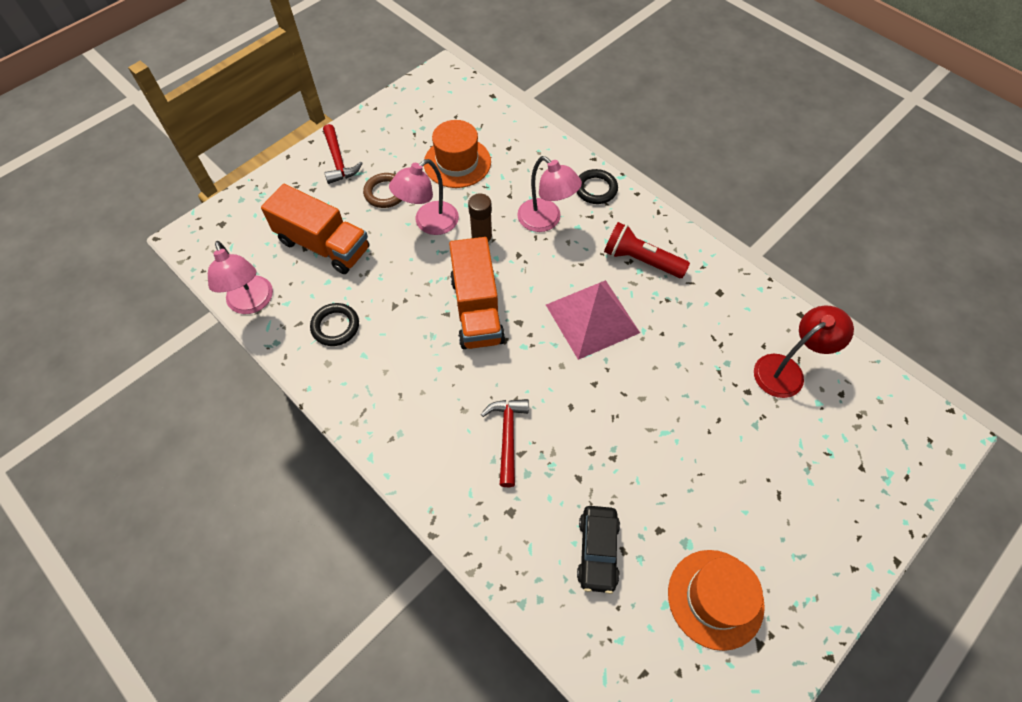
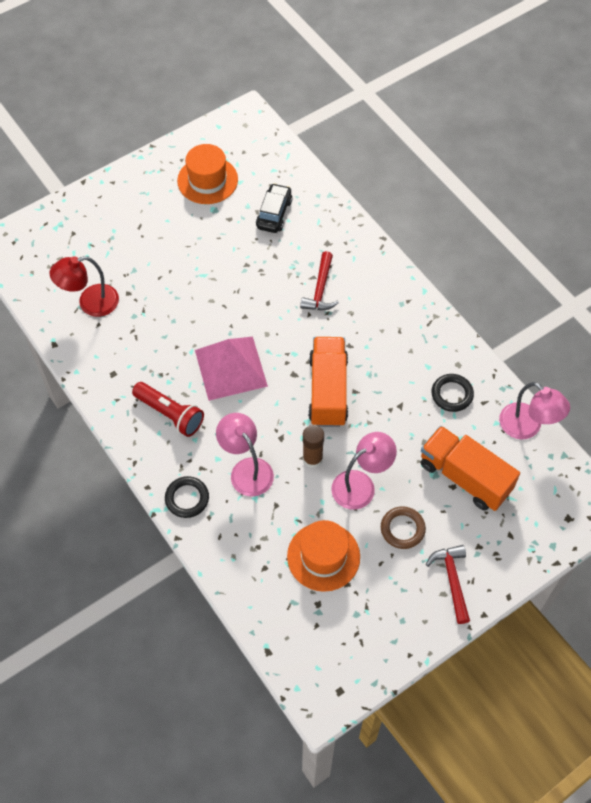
camera: 170 degrees left, 0 degrees up
(252, 303) = (527, 427): pink lamp -> pink lamp turned 150 degrees clockwise

